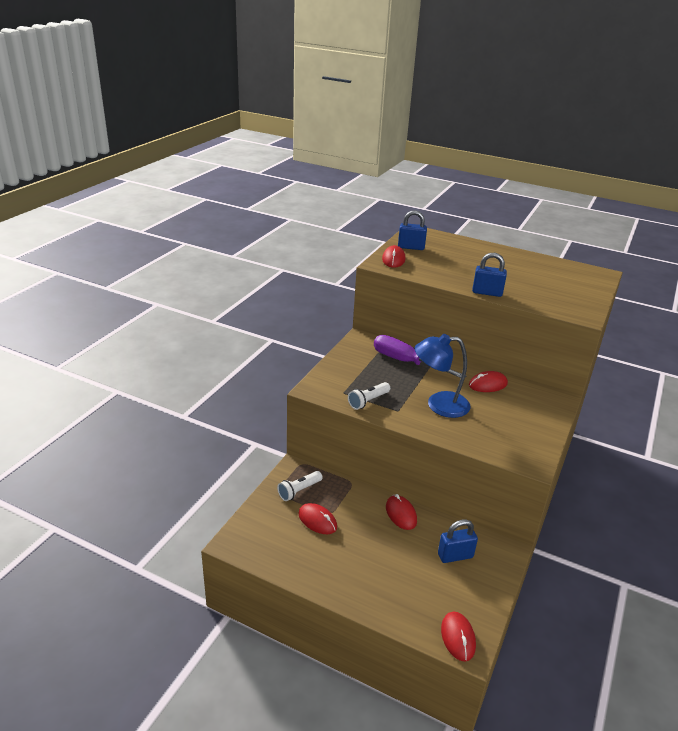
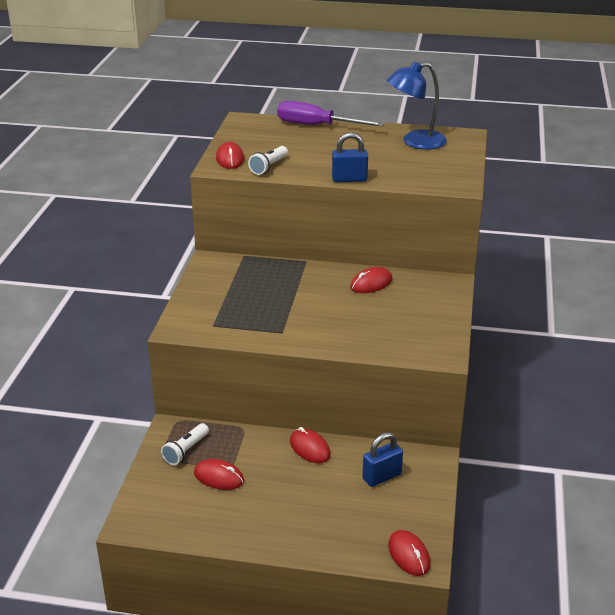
camera: 15 degrees left, 0 degrees up
(368, 401) = (244, 329): white flashlight -> white flashlight (269, 167)
(406, 362) = (273, 277): purple screwdriver -> purple screwdriver (316, 126)
(411, 247) = (244, 141): blue padlock -> none
(439, 405) = (325, 316): blue lamp -> blue lamp (415, 142)

